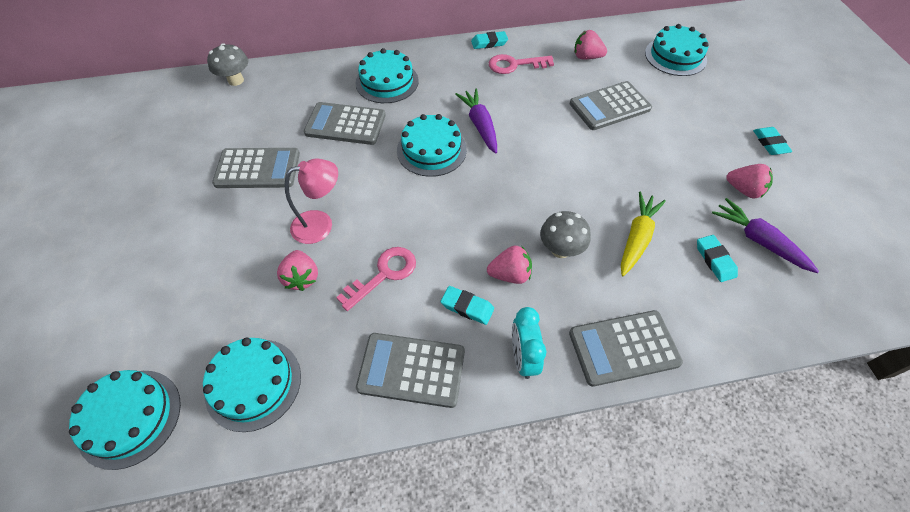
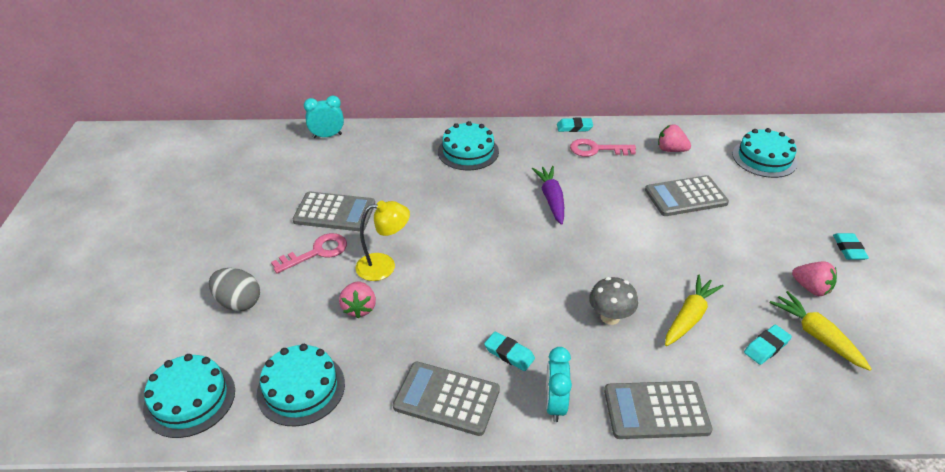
camera: 10 degrees right, 15 degrees down
(168, 290) = (238, 302): none -> grey egg
(236, 80) = (327, 136): grey mushroom -> turquoise clock
(321, 224) = (384, 266): pink lamp -> yellow lamp
(345, 124) = (422, 184): grey calculator -> none
(384, 274) = (435, 315): pink key -> pink key (317, 252)
(431, 150) = (500, 215): turquoise cake -> none
(510, 274) = (556, 332): pink strawberry -> none
(715, 260) = (766, 347): turquoise eraser -> turquoise eraser turned 60 degrees clockwise
(758, 240) = (816, 336): purple carrot -> yellow carrot

